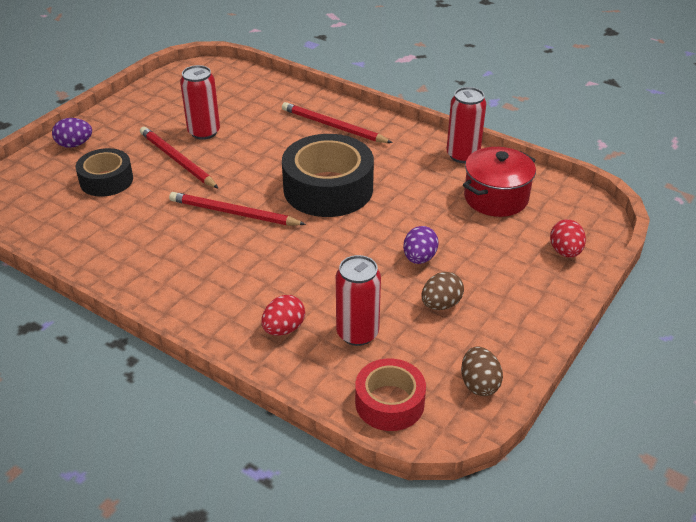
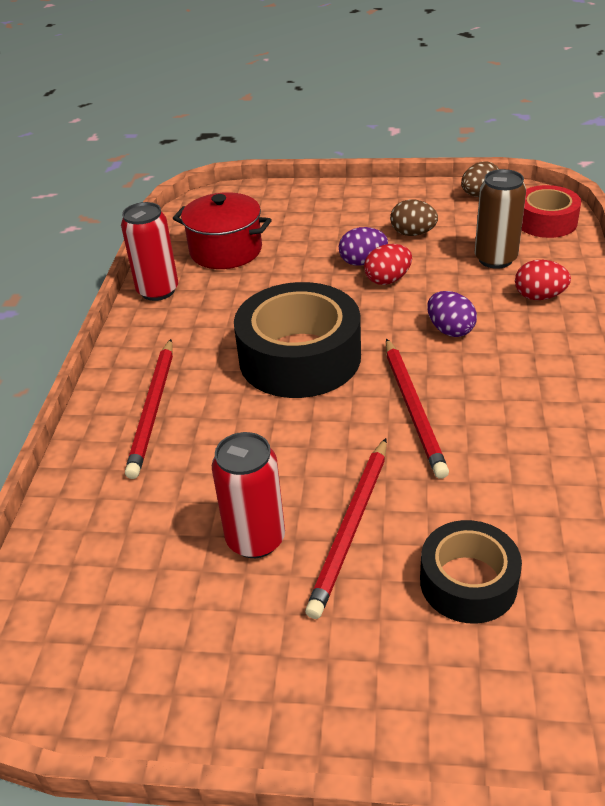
camera: 115 degrees left, 0 degrees up
(74, 144) = (419, 705): purple egg -> purple egg (450, 330)
(357, 333) = (495, 259): red can -> brown can
(565, 252) = (281, 200): red egg -> red egg (388, 280)

